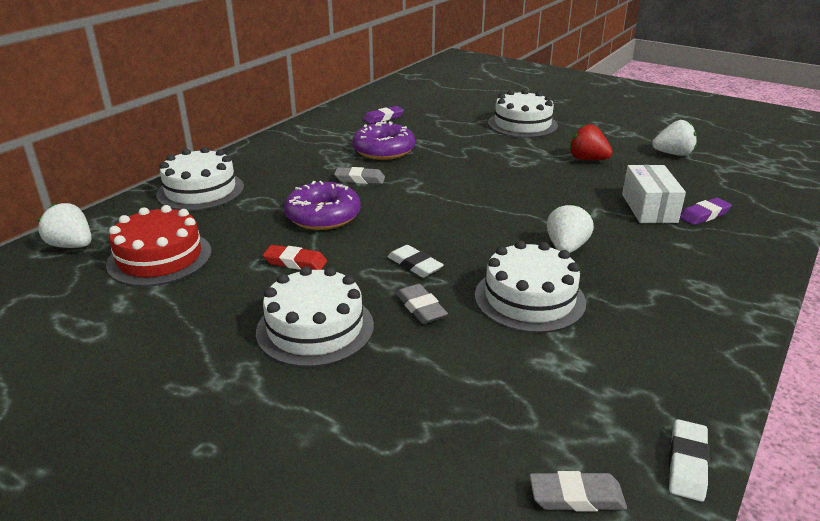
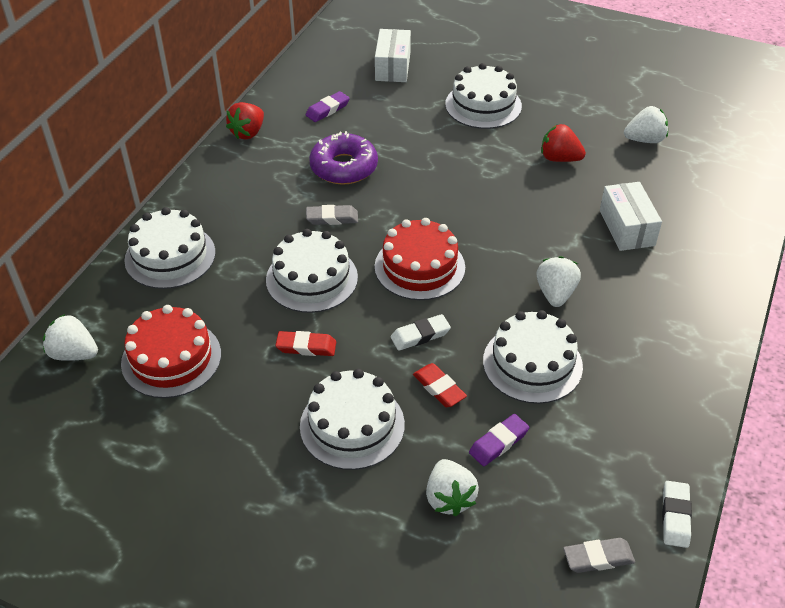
camera: 10 degrees left, 15 degrees up
(309, 126) = (248, 133): none -> red strawberry
(323, 216) = (312, 278): purple donut -> white cake
(401, 407) = (449, 498): none -> white strawberry
(415, 265) = (420, 335): white eraser -> white eraser turned 60 degrees counterclockwise
(421, 308) = (439, 388): grey eraser -> red eraser
(431, 217) = (419, 267): none -> red cake
(448, 99) = (392, 67): none -> white box
(704, 215) = (678, 231): purple eraser -> purple eraser (498, 442)

